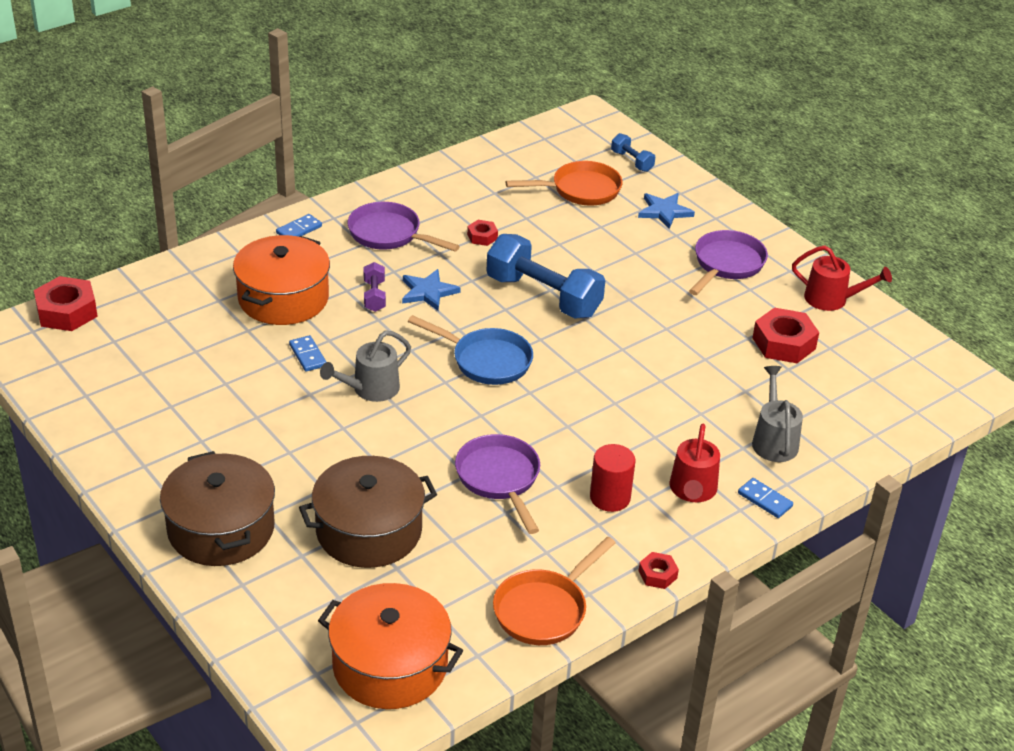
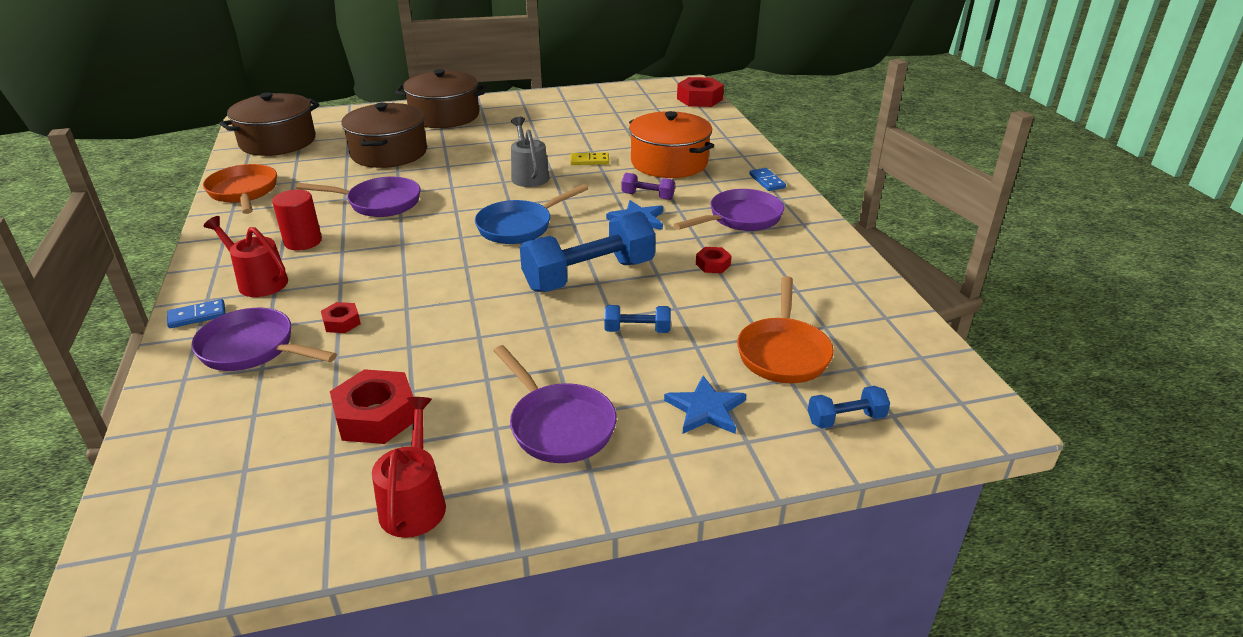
camera: 115 degrees right, 5 degrees down
(307, 355) = (589, 161): blue domino -> yellow domino
(390, 665) = (278, 141): orange pot -> brown pot
(601, 255) = (637, 330): none -> blue dumbbell
(657, 574) = (206, 240): red nut -> red nut (342, 322)
(773, 440) = (253, 349): grey watering can -> purple pan
(832, 299) = (414, 502): red watering can -> red watering can turned 135 degrees clockwise

